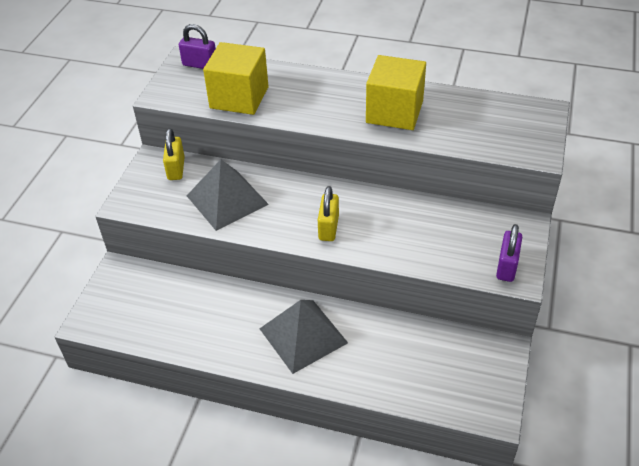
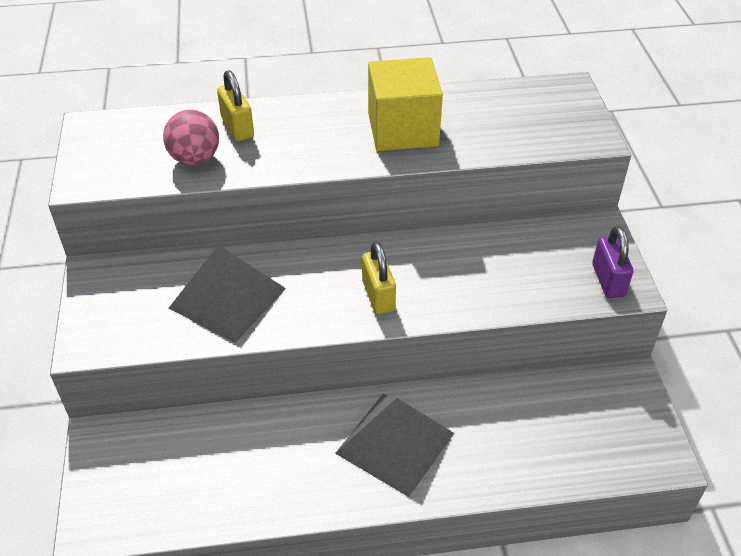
camera: 25 degrees left, 0 degrees up
(176, 169) = (134, 276): yellow padlock -> yellow padlock (237, 127)
(200, 65) = (115, 129): purple padlock -> none
(239, 97) = (195, 159): yellow cube -> pink ball

